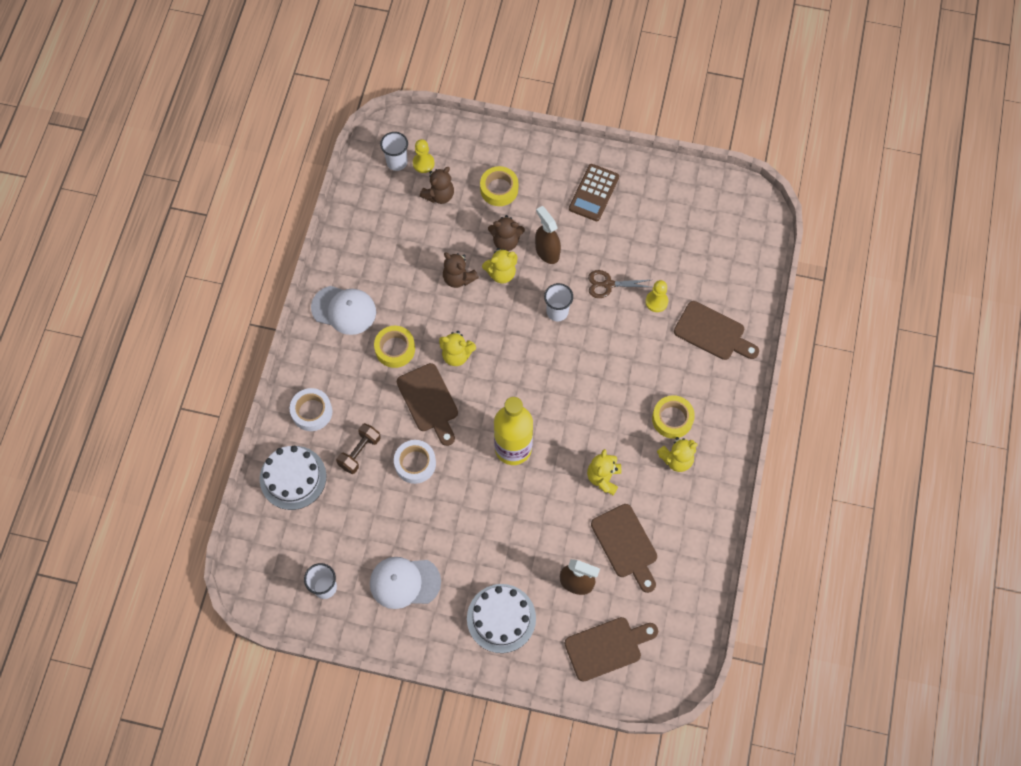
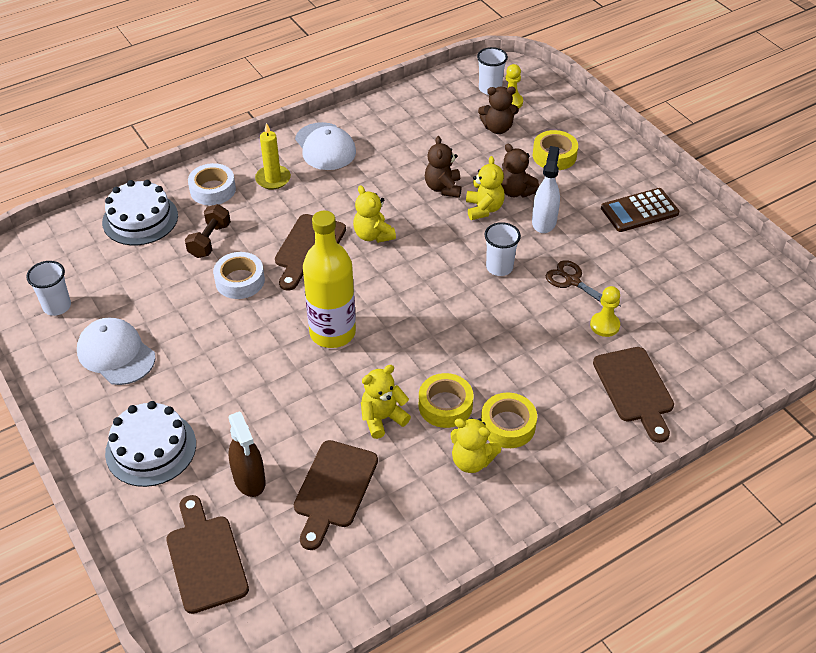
camera: 45 degrees right, 20 degrees down
(341, 367) = (273, 179): none -> yellow candle
(359, 452) = (209, 240): brown dumbbell -> brown dumbbell turned 60 degrees counterclockwise
(395, 349) = (329, 197): yellow tape -> yellow tape (445, 405)
(501, 273) = (484, 209): yellow teddy bear -> yellow teddy bear turned 120 degrees counterclockwise
(547, 251) = (544, 221): brown spray bottle -> white spray bottle
(607, 647) = (205, 558): brown cutting board -> brown cutting board turned 135 degrees counterclockwise

